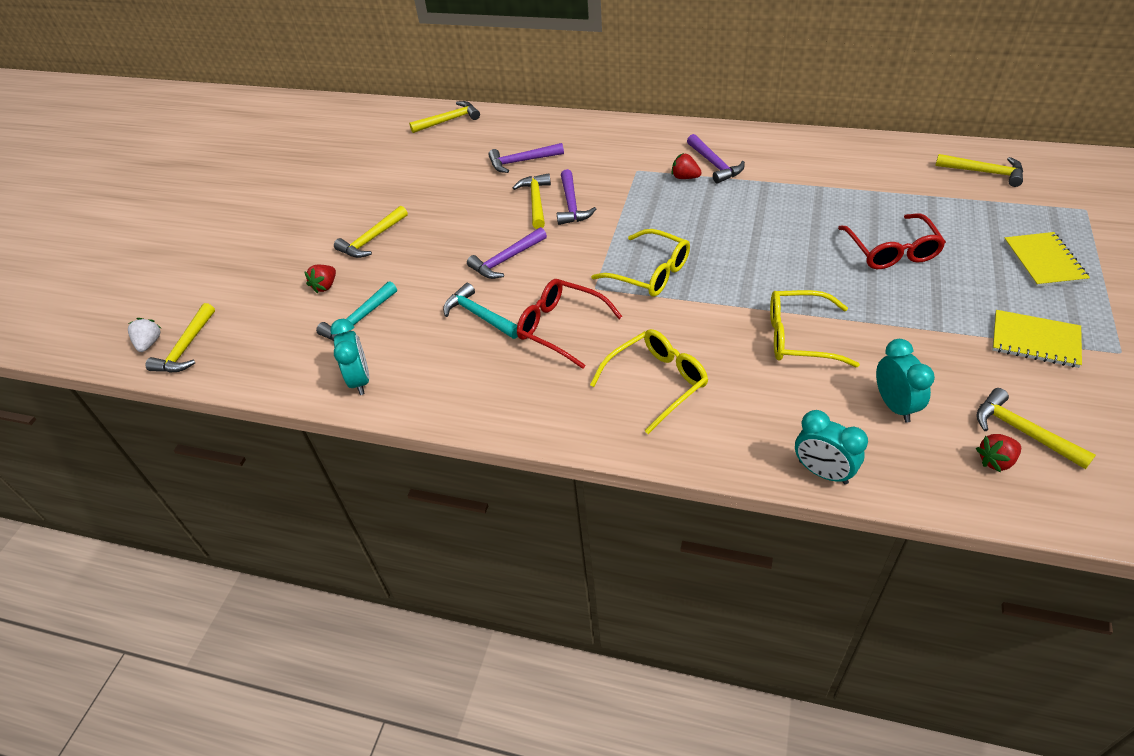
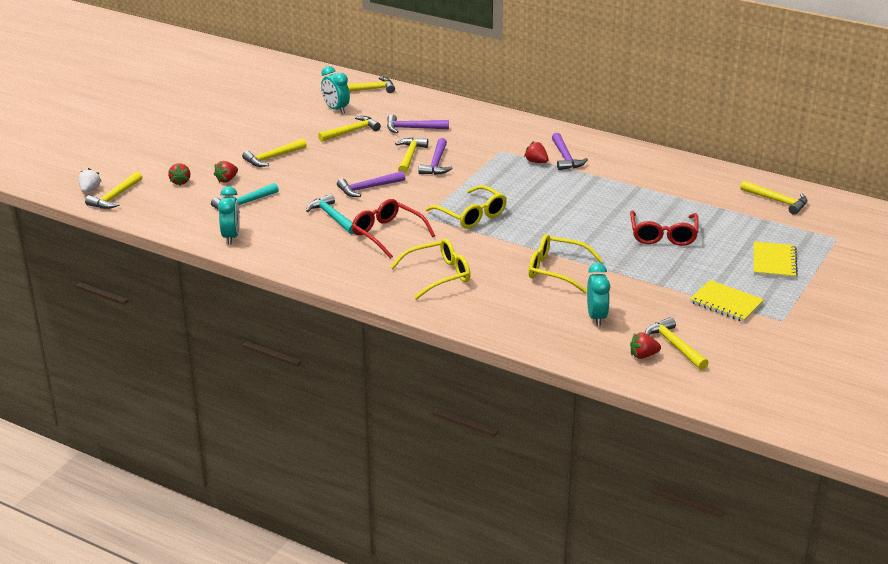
camera: 10 degrees right, 15 degrees down
(266, 303) = (180, 182): none -> red strawberry
(452, 181) = (351, 131): none -> yellow hammer
(823, 472) = (522, 339): turquoise clock -> turquoise clock (336, 109)

